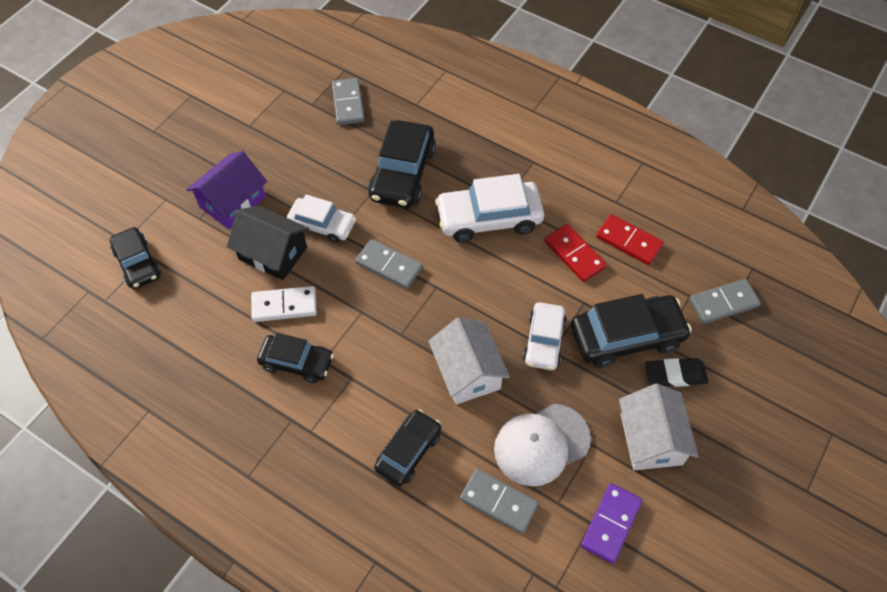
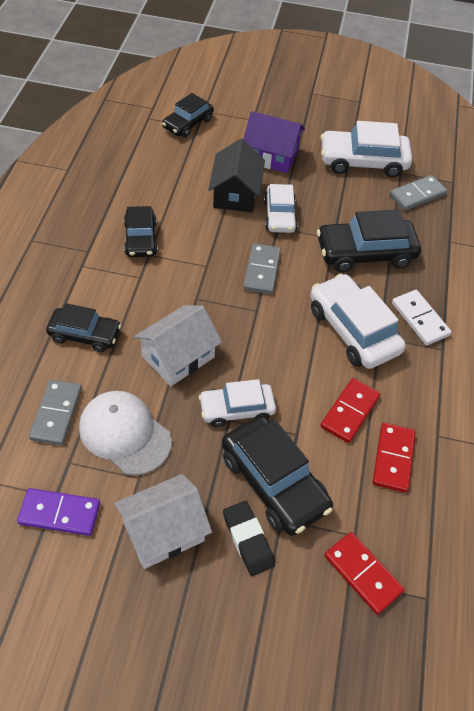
camera: 65 degrees right, 5 degrees down
(282, 127) = (363, 161): none -> white car
(284, 306) = (189, 215): white domino -> white domino (420, 319)
(723, 303) = (363, 573): grey domino -> red domino

